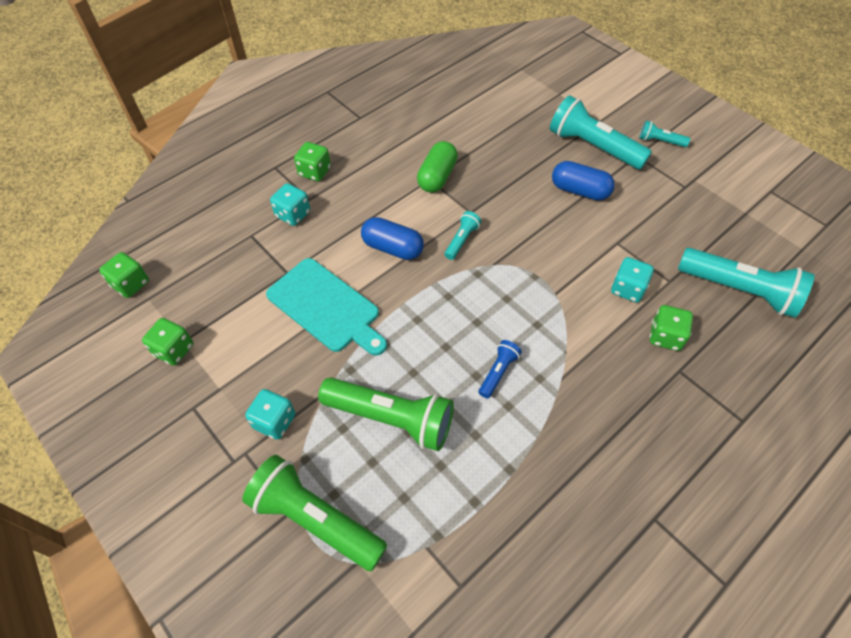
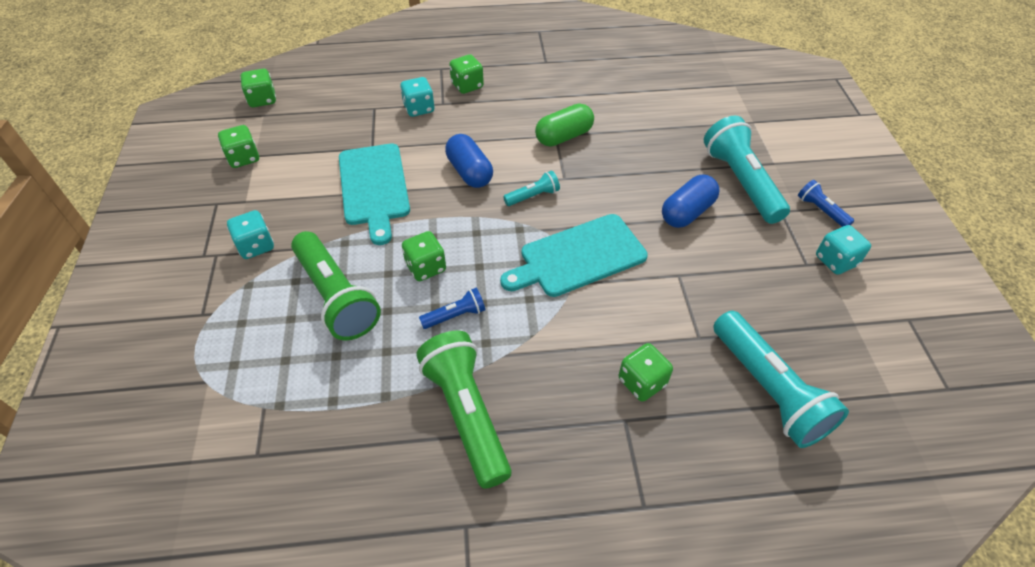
camera: 35 degrees right, 5 degrees down
(315, 519) = (211, 331): green flashlight -> green flashlight (467, 414)
(437, 348) = (426, 267): none -> green dice
(540, 270) = (578, 257): none -> turquoise cutting board
(580, 191) = (687, 212): blue capsule -> blue capsule turned 75 degrees clockwise
(627, 289) = (647, 319): turquoise dice -> turquoise dice (836, 261)
(660, 141) = (821, 210): turquoise flashlight -> blue flashlight

